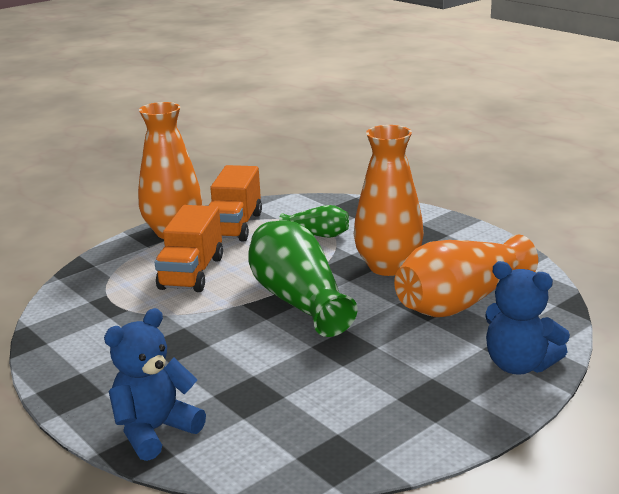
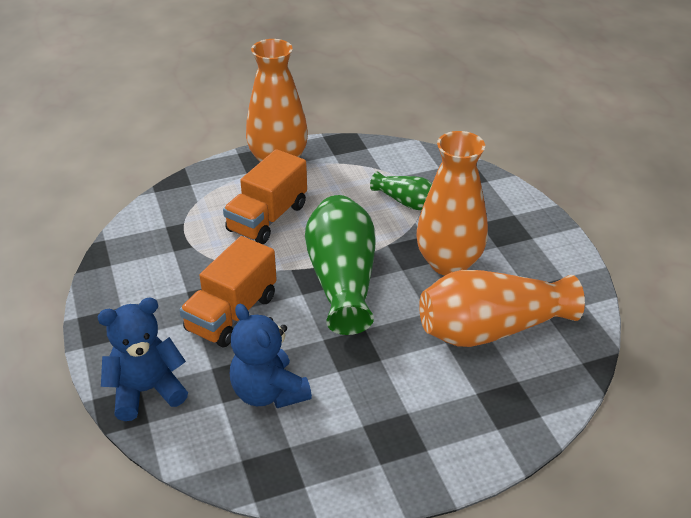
camera: 20 degrees right, 15 degrees up
(234, 226) = (336, 169): orange truck -> orange truck (231, 313)
(519, 365) = (497, 425): blue teddy bear -> blue teddy bear (268, 392)

